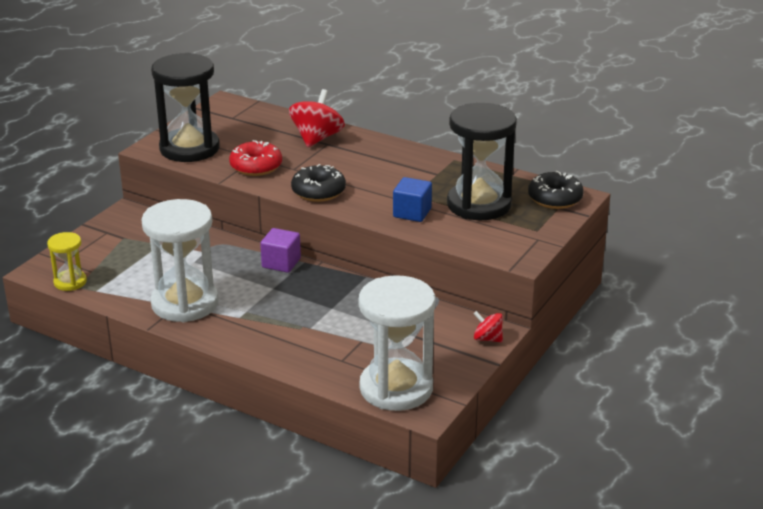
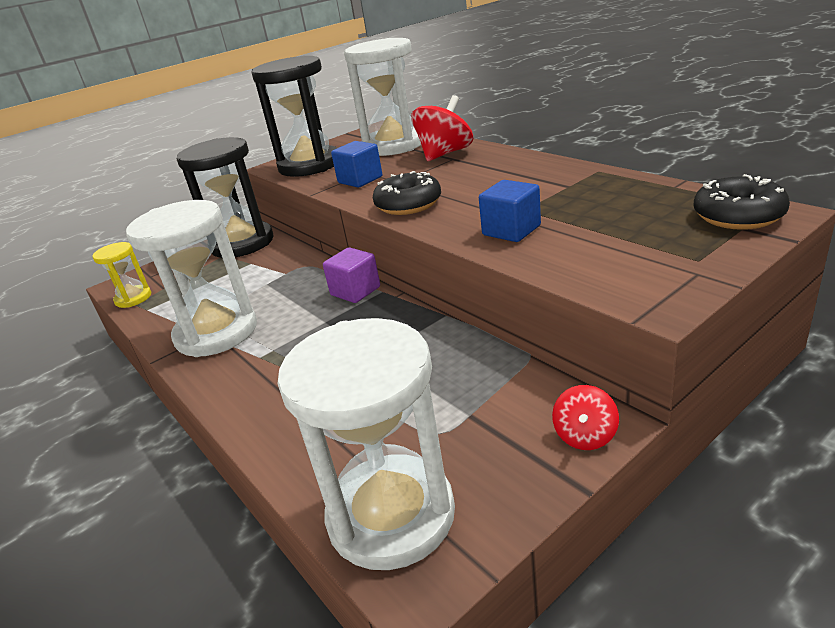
camera: 25 degrees right, 0 degrees up
(256, 166) = (360, 180): red donut -> blue cube
(259, 126) = (393, 145): none -> white hourglass
(479, 205) = (613, 222): black hourglass -> black hourglass (242, 243)
(487, 338) = (585, 436): red spinning top -> red spinning top turned 120 degrees counterclockwise

